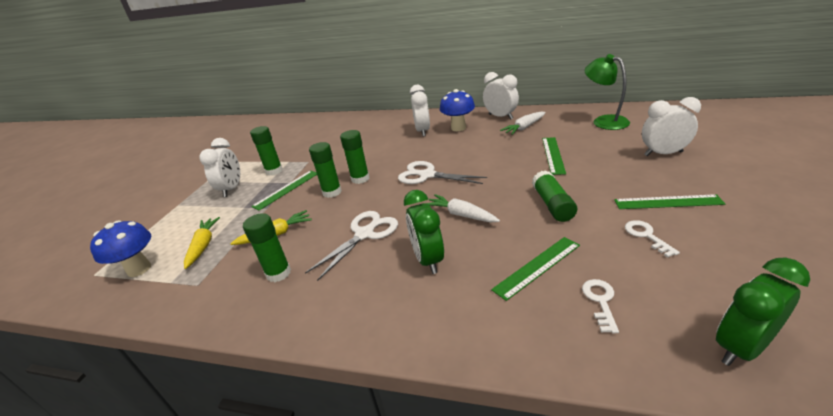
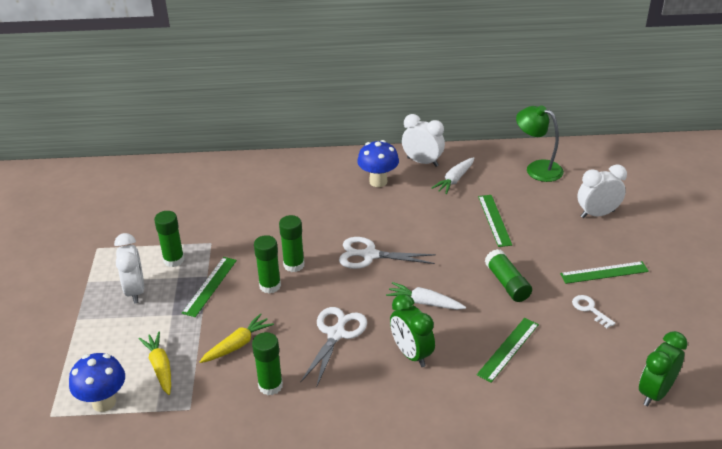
camera: 20 degrees left, 5 degrees up
(422, 131) = (336, 188): white clock -> none
(600, 301) = (562, 372): white key -> none

